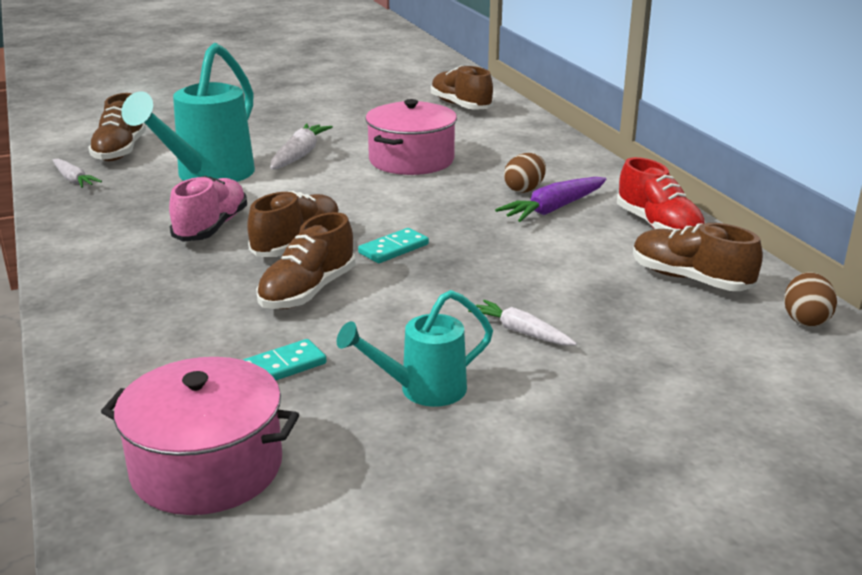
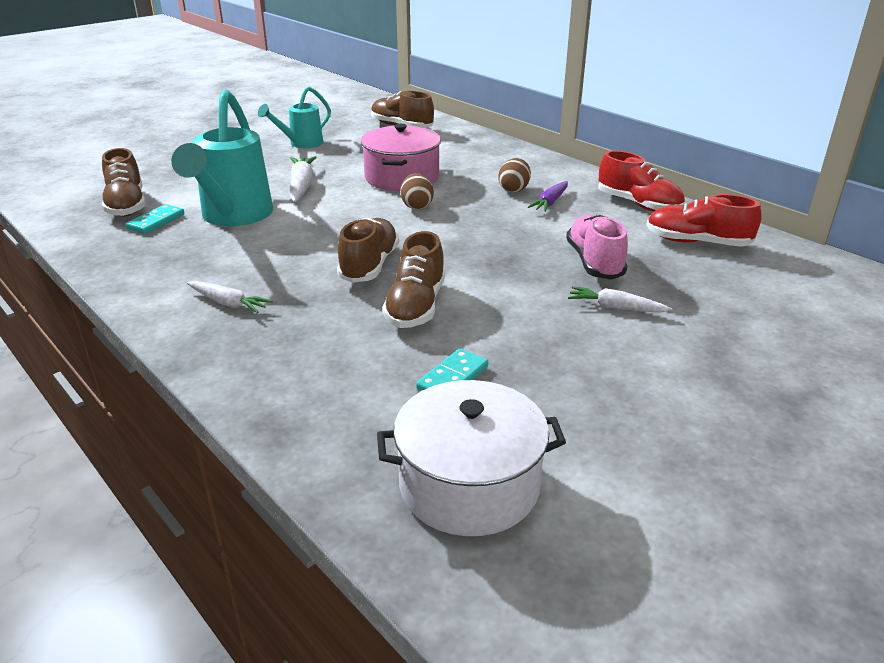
camera: 20 degrees left, 5 degrees up
(74, 180) = (103, 239): white carrot -> white carrot (228, 303)
(207, 467) = (469, 484): pink pot -> white pot
(211, 227) = (278, 263): pink shoe -> pink shoe (594, 262)
(393, 249) = (454, 256): turquoise domino -> turquoise domino (156, 221)
(421, 390) = (584, 373): turquoise watering can -> turquoise watering can (301, 144)
(553, 209) = (550, 202): purple carrot -> purple carrot, size x0.66
(690, 279) = (697, 242): brown shoe -> red shoe
(805, 320) = (799, 259): brown egg -> brown egg (417, 206)

